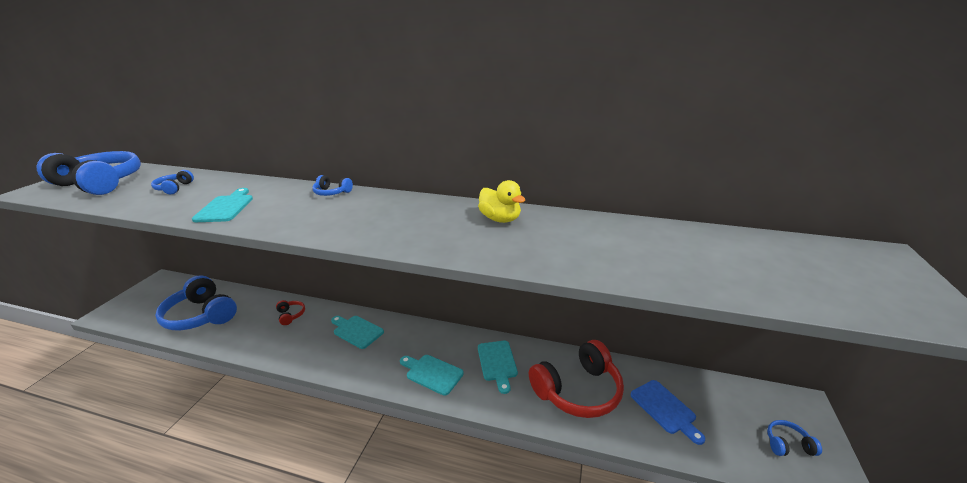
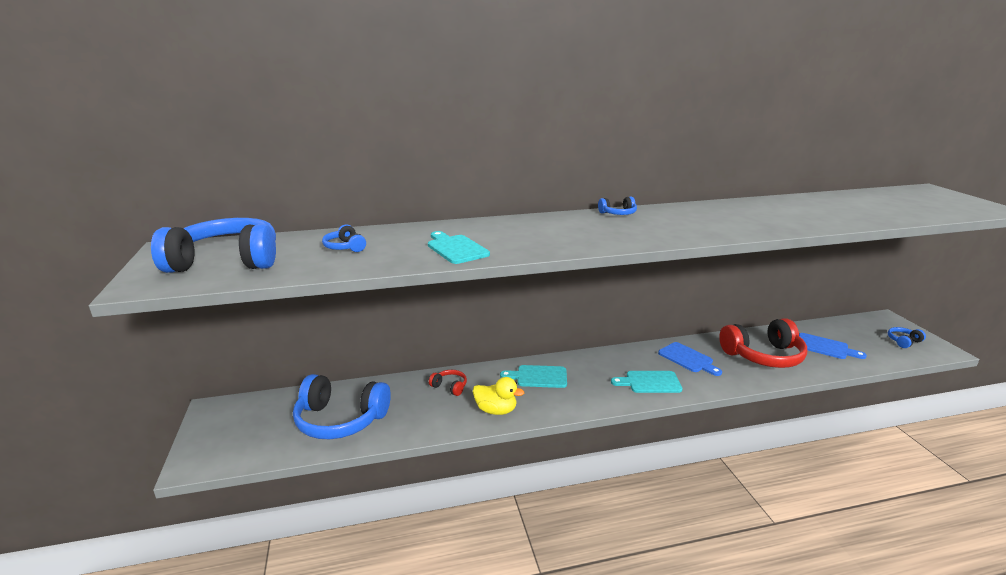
camera: 30 degrees left, 5 degrees down
(332, 192) = (529, 221): blue headphones -> blue headphones (618, 213)
(497, 363) = (687, 359): turquoise cutting board -> blue cutting board
(500, 219) = (706, 212): yellow duck -> yellow duck (496, 410)
(578, 390) = (763, 356): red headphones -> red headphones turned 45 degrees clockwise

